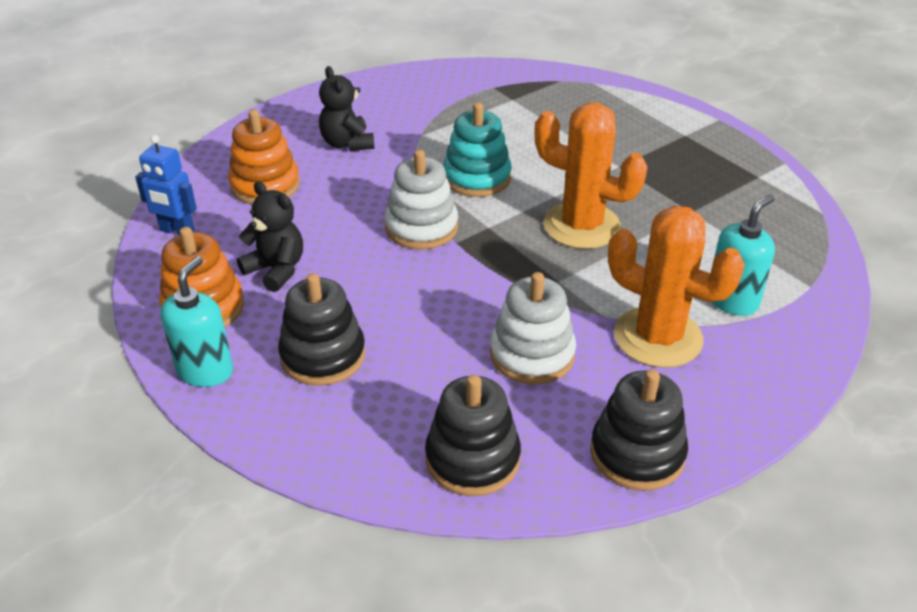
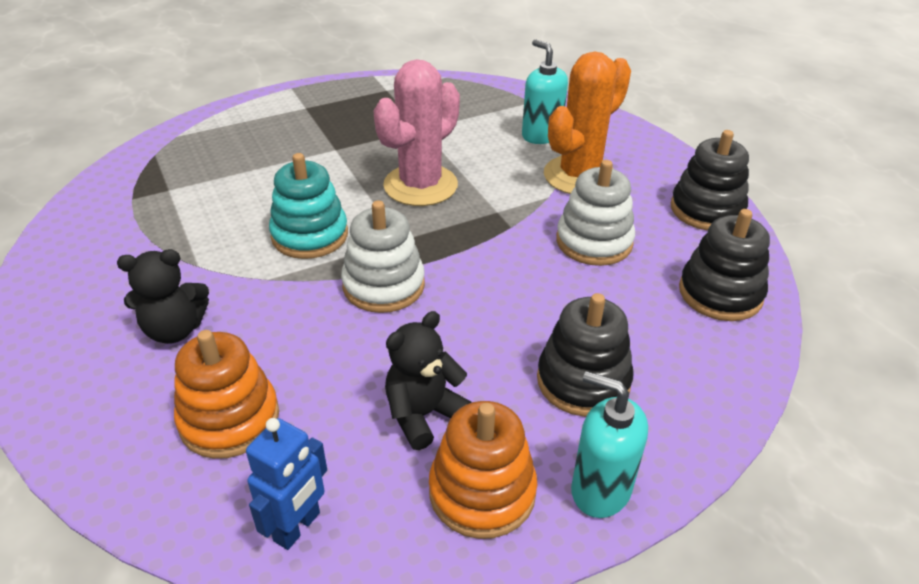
camera: 80 degrees left, 0 degrees up
(581, 226) = (420, 185): orange cactus -> pink cactus

